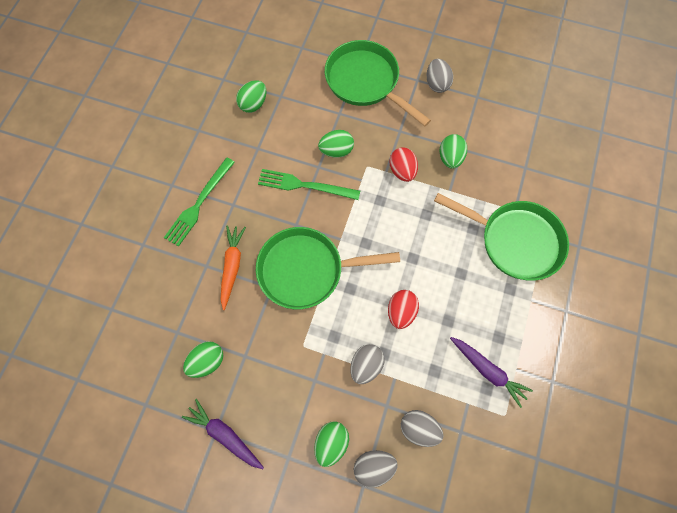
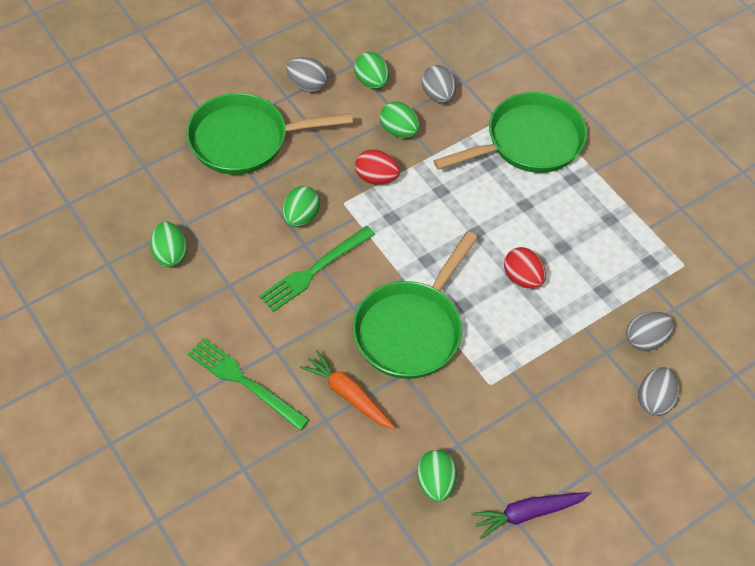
camera: 55 degrees left, 15 degrees down
(199, 204) = (244, 382): green fork -> green fork turned 150 degrees clockwise
(331, 442) = (605, 421): green egg -> green egg (371, 82)
(366, 365) = (552, 342): grey egg -> grey egg (438, 95)
(487, 370) = (633, 249): purple carrot -> none

